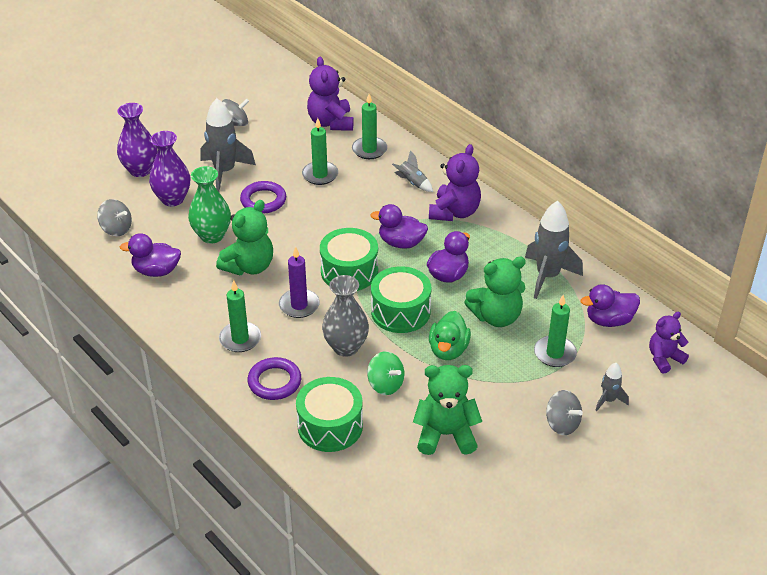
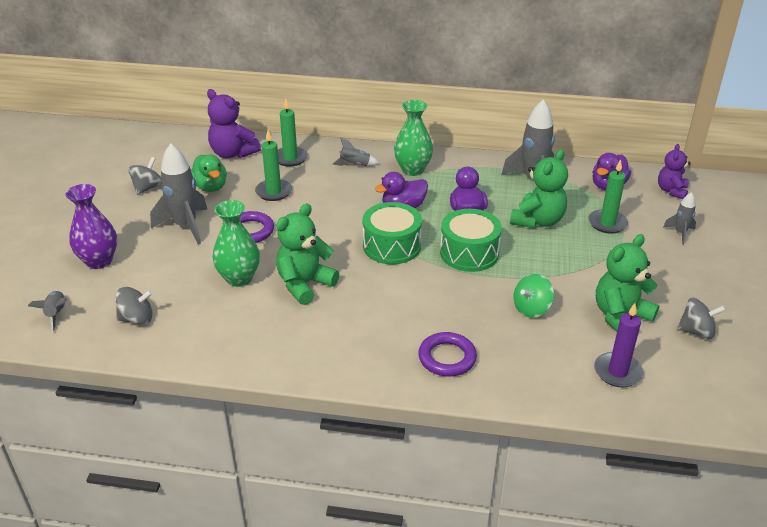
camera: 40 degrees left, 5 degrees down
(75, 197) = (56, 314): none -> grey rocket
(156, 271) = (223, 332): purple duck -> none
(172, 199) = (163, 268): purple vase -> none
(240, 339) = (373, 342): green candle -> none
(249, 266) = (304, 284): green teddy bear -> green teddy bear turned 135 degrees counterclockwise
(299, 305) = (386, 290): purple candle -> purple candle (617, 372)
(330, 426) = (535, 363): green drum -> none
(346, 347) = (465, 300): grey vase -> none
(385, 384) = (531, 308): green spinning top -> green spinning top turned 135 degrees clockwise
(448, 350) = (539, 260): green duck -> green duck (210, 187)
(454, 212) = (412, 170): purple teddy bear -> green vase
(562, 424) = (677, 264): grey spinning top -> grey spinning top (696, 331)

